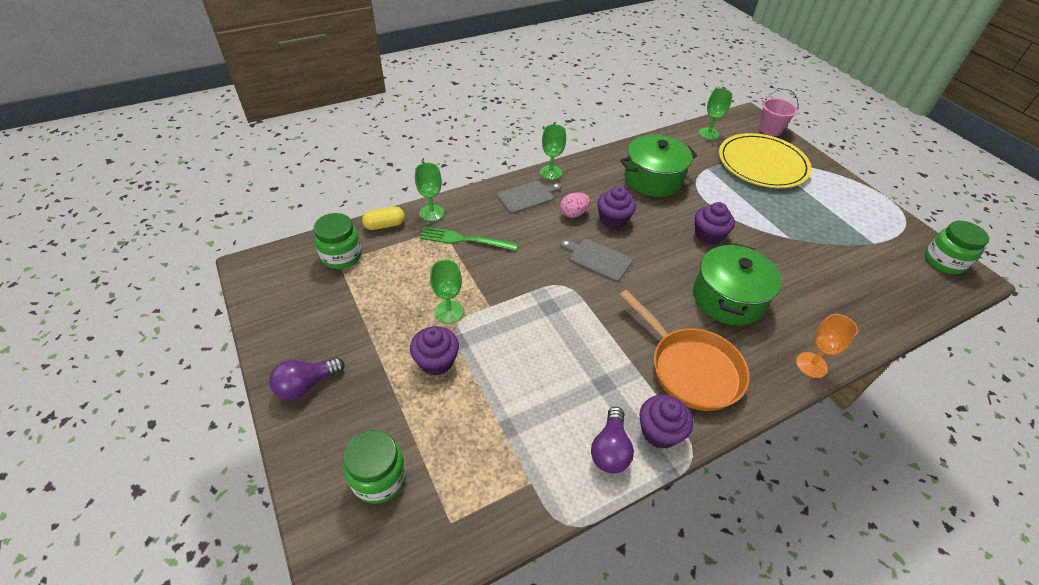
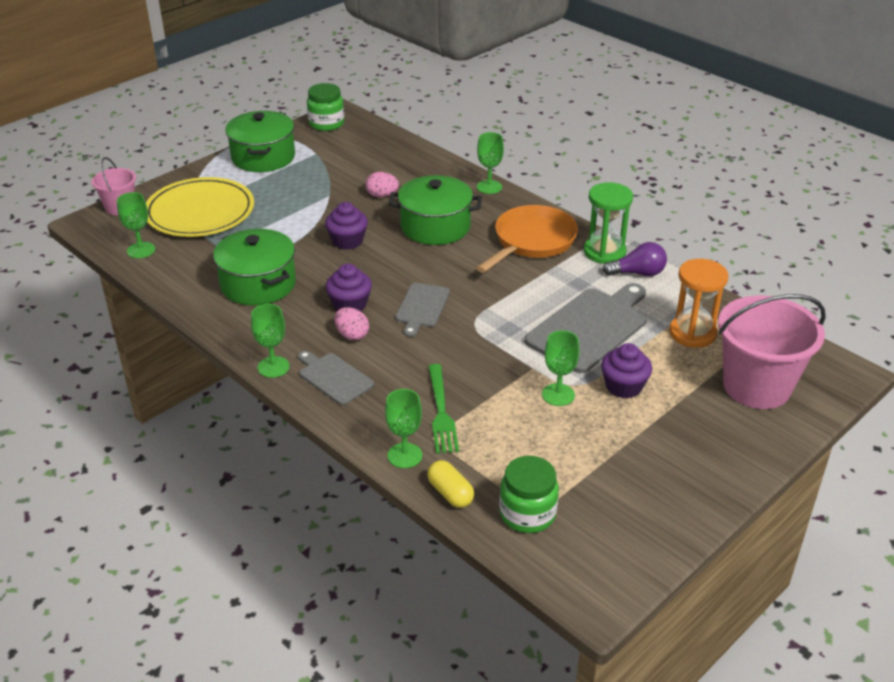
camera: 105 degrees left, 10 degrees down
(306, 385) = (713, 468): purple light bulb -> none
(379, 478) = (756, 386): green jar -> pink bucket
(486, 456) = (692, 333): none -> orange hourglass
(528, 367) = (590, 328): none -> grey cutting board
(659, 432) = (604, 252): purple cupcake -> green hourglass
(790, 273) = (382, 195): none -> pink egg
(811, 365) = (489, 187): orange goblet -> green goblet
(861, 209) = (263, 157): none -> green pot

